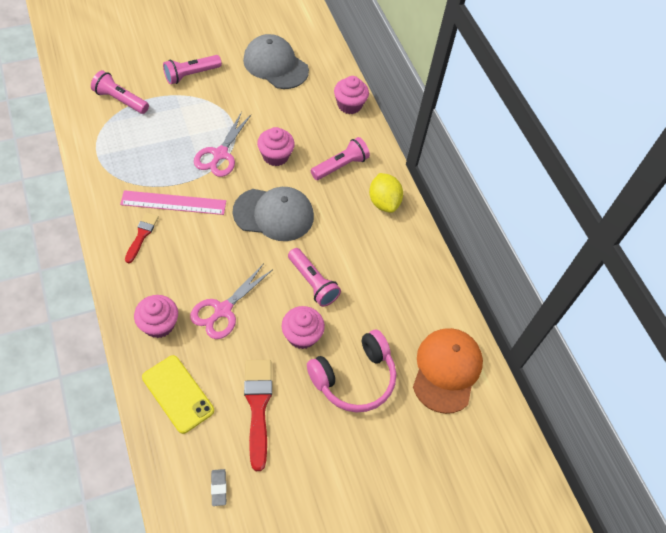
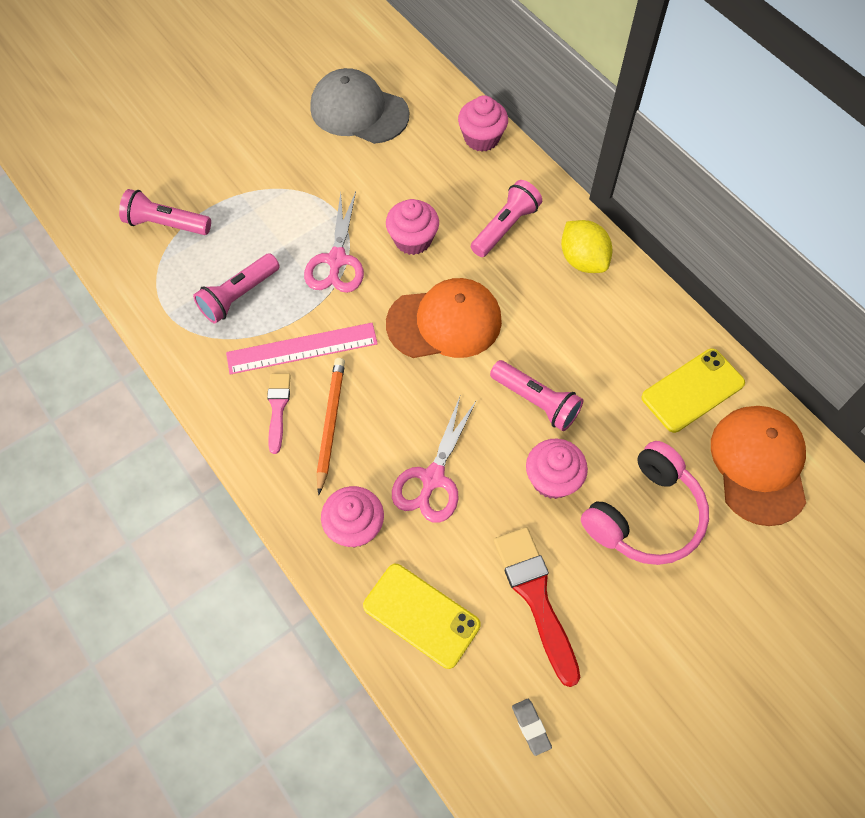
camera: 10 degrees left, 5 degrees up
(142, 235) = (278, 408): red brush -> pink brush
(171, 255) = (330, 423): none -> orange pencil
(191, 75) = (249, 159): pink flashlight -> pink flashlight (238, 296)
(274, 214) = (444, 322): grey cap -> orange cap
(422, 308) = (692, 390): none -> yellow phone

